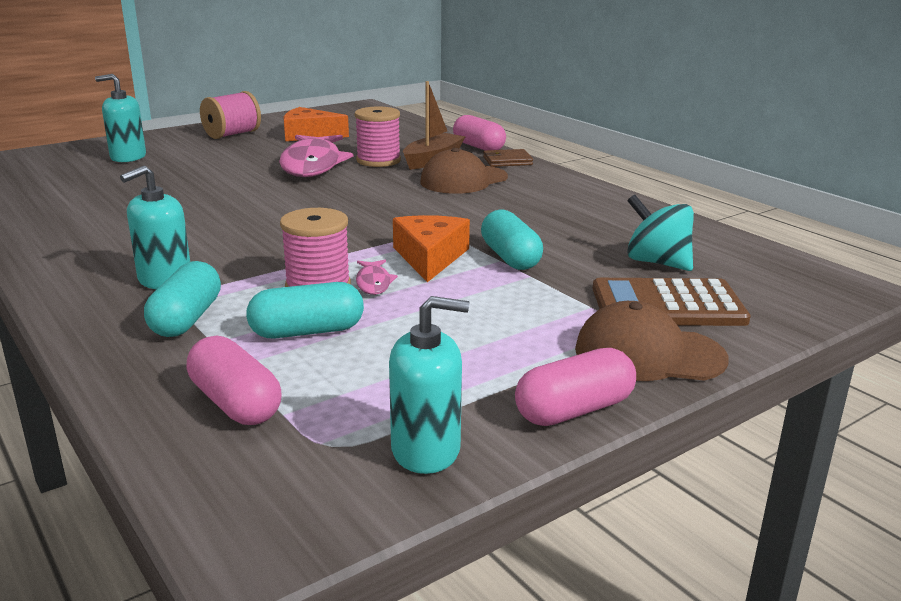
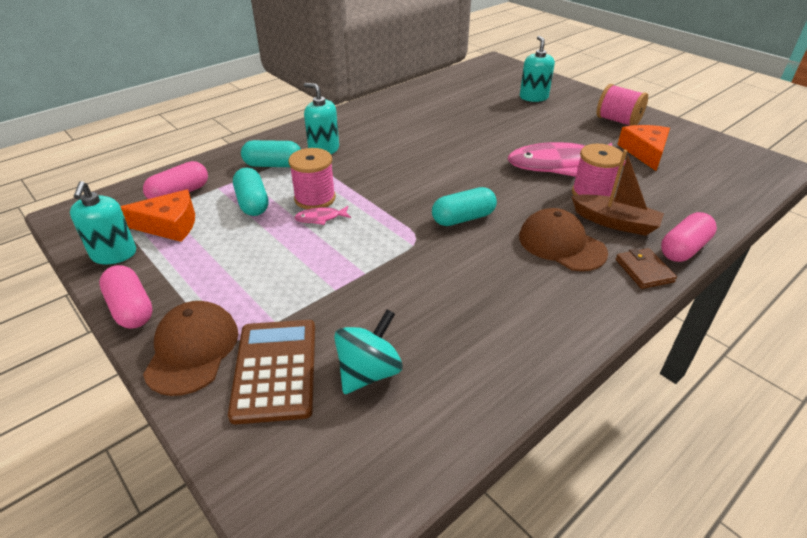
camera: 85 degrees right, 15 degrees up
(430, 257) = (367, 238): orange cheese -> orange cheese (169, 225)
(510, 257) = (371, 278): turquoise capsule -> turquoise capsule (463, 218)

